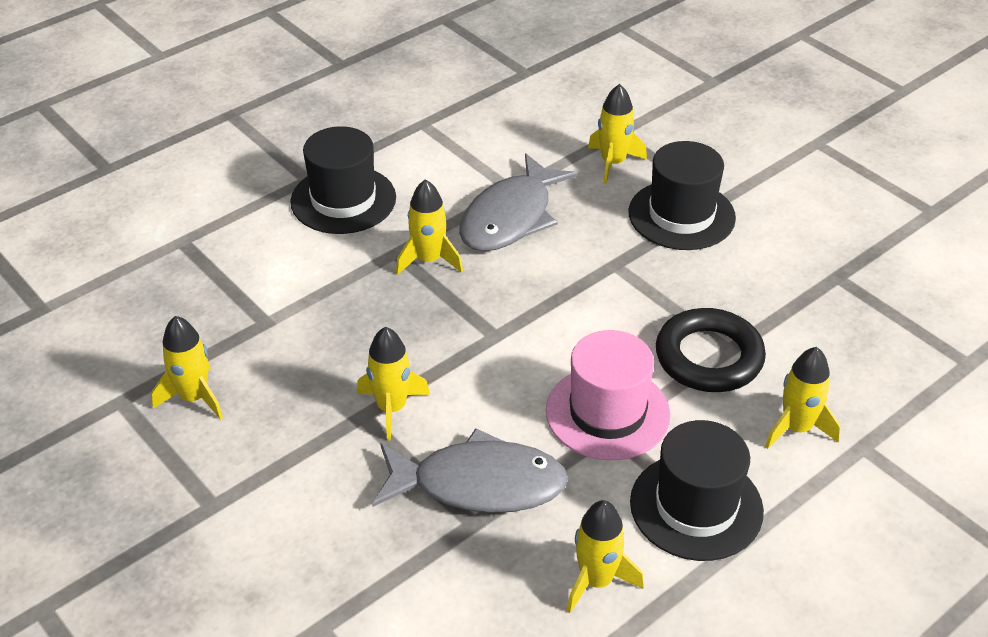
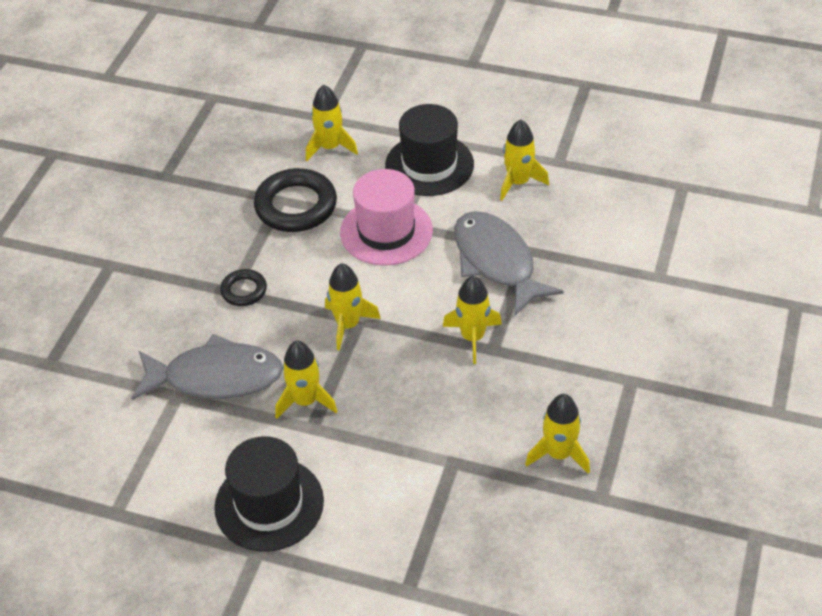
camera: 120 degrees left, 5 degrees up
(607, 272) = (244, 290): none -> black ring
(613, 163) = (97, 347): yellow rocket -> yellow rocket (348, 325)
(681, 215) = (144, 278): black hat -> none

